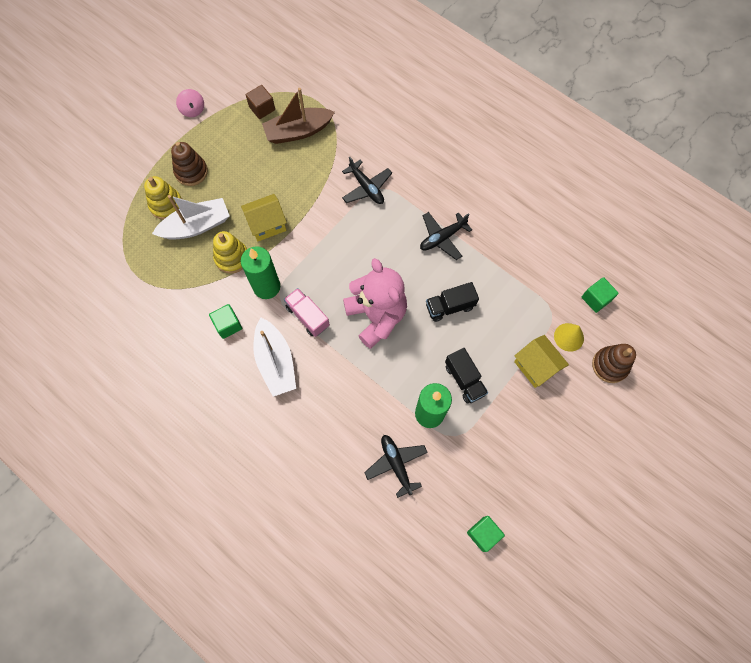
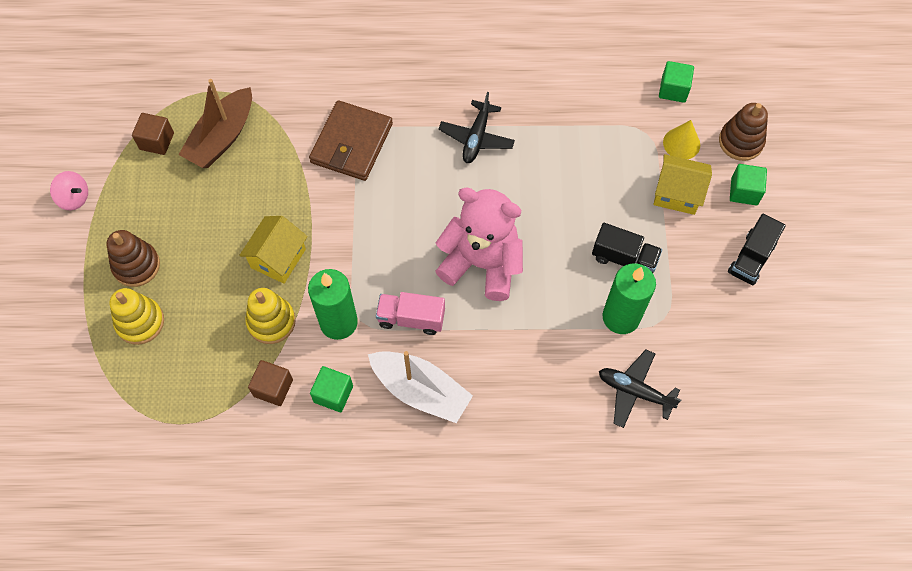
camera: 40 degrees left, 5 degrees down
(196, 226) = (198, 318): white boat -> none
(200, 296) = (273, 388): none -> brown cube
(366, 187) = (351, 143): black plane -> brown wallet
(450, 306) = (545, 199): black truck -> black truck (751, 258)
(483, 534) = (773, 388): green cube -> green cube (744, 191)

